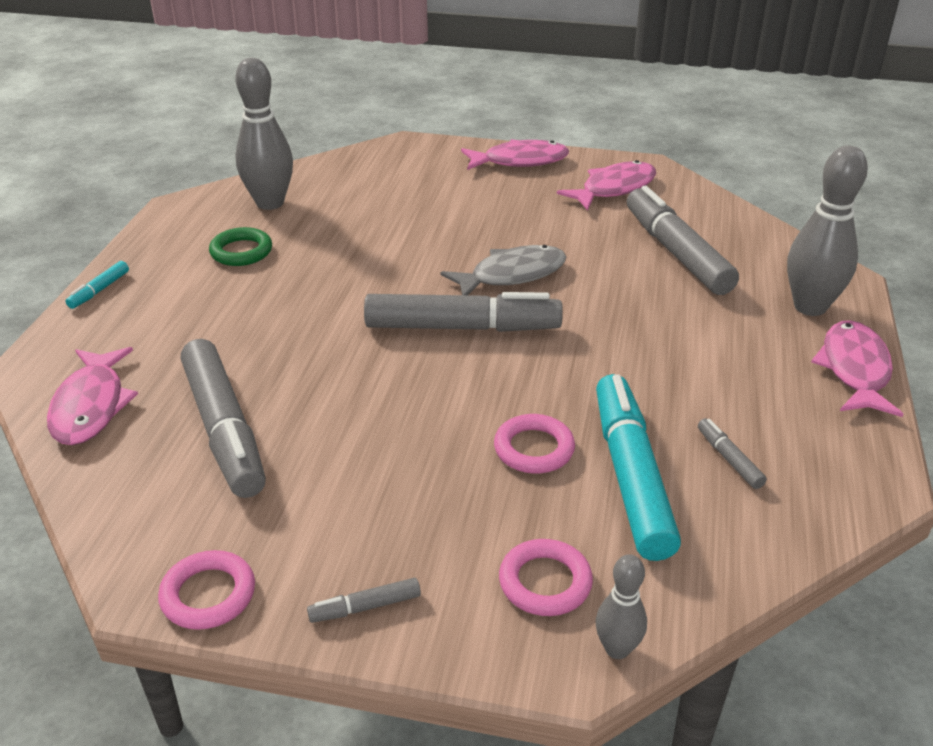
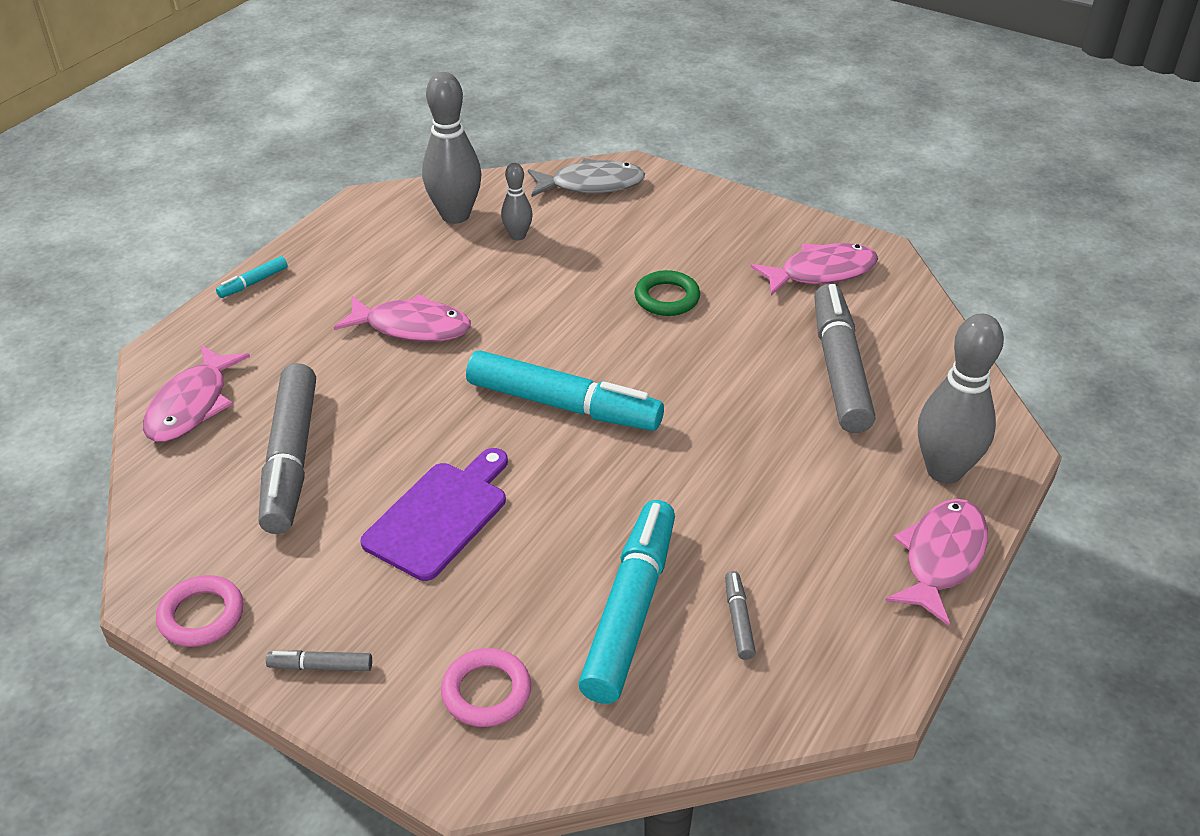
camera: 20 degrees right, 5 degrees up
(241, 251) = (400, 268): green ring -> green ring (667, 298)
(404, 443) = (440, 516): none -> purple cutting board
(462, 327) = (563, 405): grey marker -> turquoise marker
(512, 275) = (647, 356): grey fish -> grey fish (591, 185)
(519, 161) = (739, 215): pink fish -> pink fish (412, 327)
(534, 449) = (555, 556): pink ring -> none
(617, 649) = (512, 774): grey bowling pin -> grey bowling pin (518, 236)

